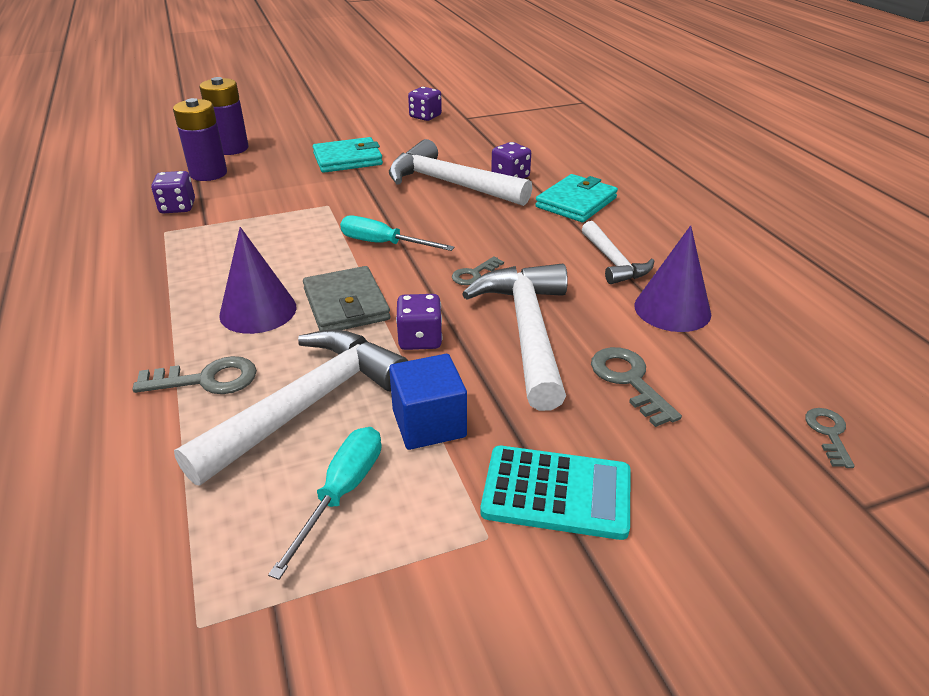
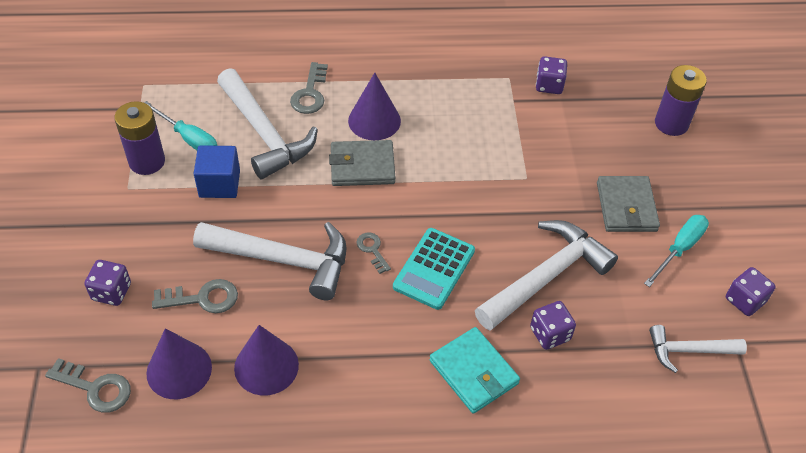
camera: 105 degrees right, 15 degrees up
(208, 173) = (614, 106): purple battery -> purple battery (147, 161)
(348, 159) = (626, 207): turquoise wallet -> grey wallet
(383, 244) = (442, 203): turquoise screwdriver -> turquoise screwdriver (679, 249)
(420, 339) = (302, 197): purple dice -> purple dice (111, 292)
(556, 492) = (137, 225): turquoise calculator -> turquoise calculator (434, 269)
(613, 262) = (351, 356): white hammer -> white hammer (688, 350)
(736, 370) = (179, 370): none -> purple cone
(828, 433) = (95, 388): grey key -> grey key, size x1.57

